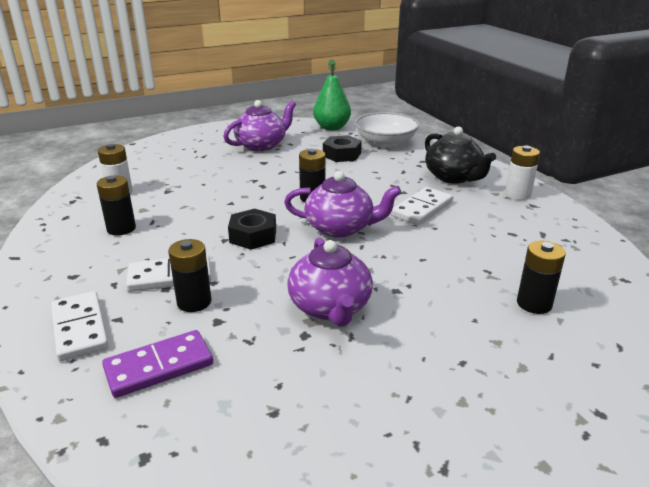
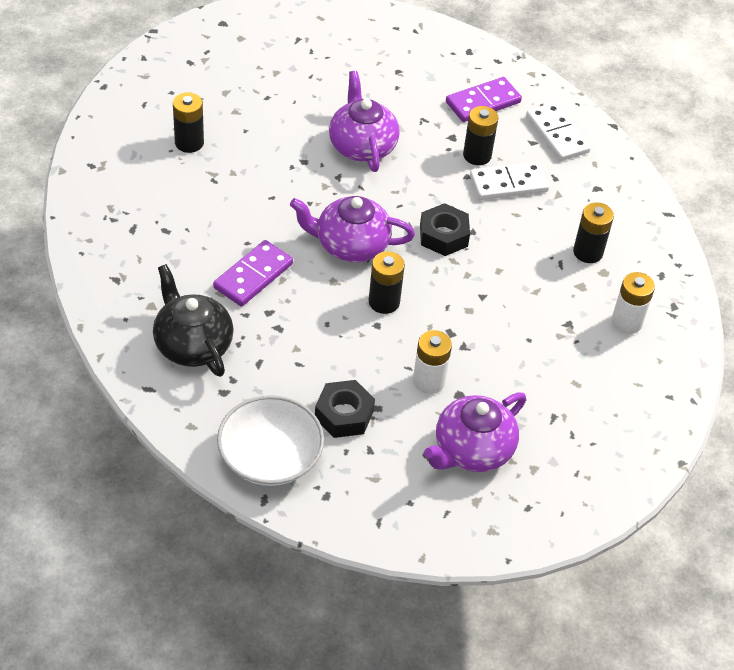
camera: 175 degrees right, 20 degrees up
(332, 127) = (359, 517): green pear -> none
(422, 209) = (253, 276): white domino -> purple domino
(518, 194) = (124, 301): white battery -> white battery (429, 381)

